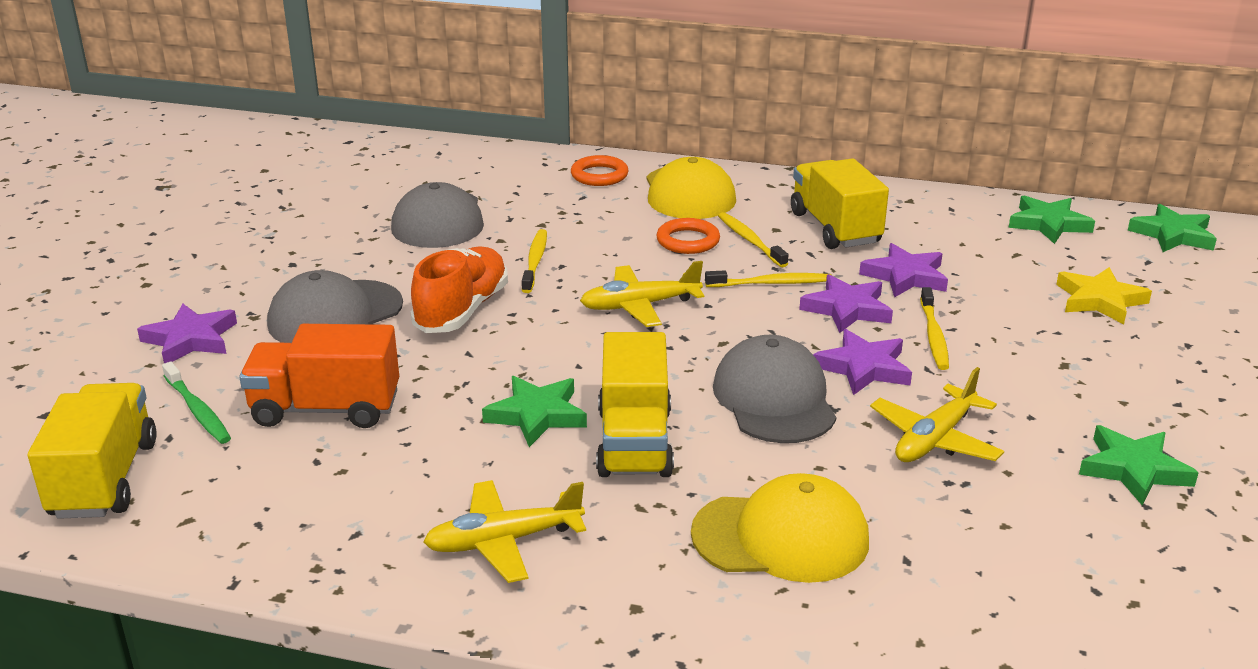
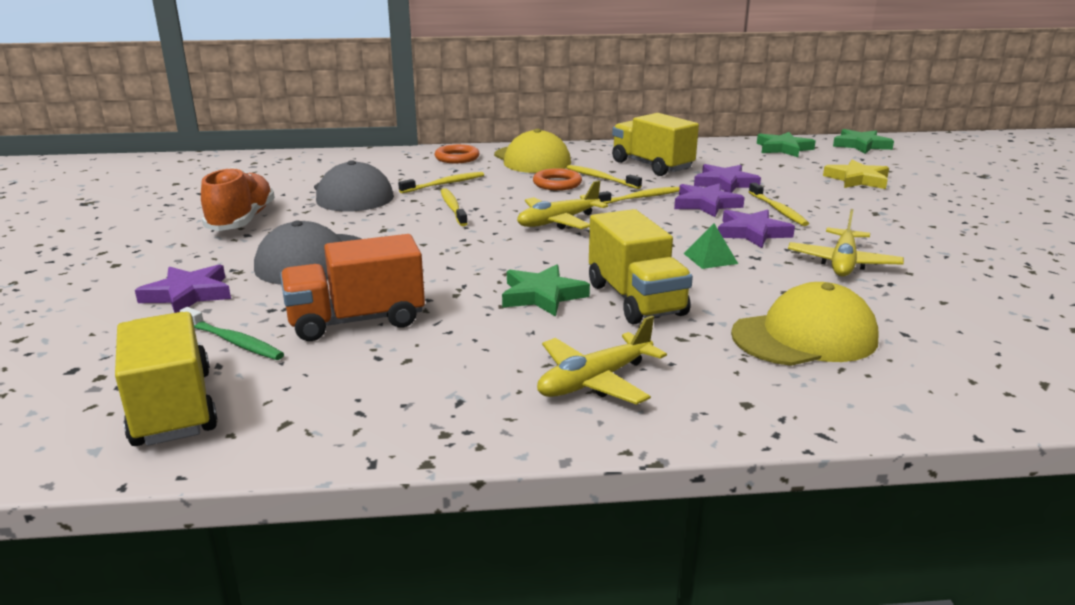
camera: 20 degrees left, 5 degrees down
(462, 310) = (420, 243): orange shoe -> orange shoe (241, 220)
(553, 219) = (444, 184): none -> yellow toothbrush
(774, 399) = (710, 258): grey cap -> green pyramid
(1134, 469) = (982, 258): green star -> none

